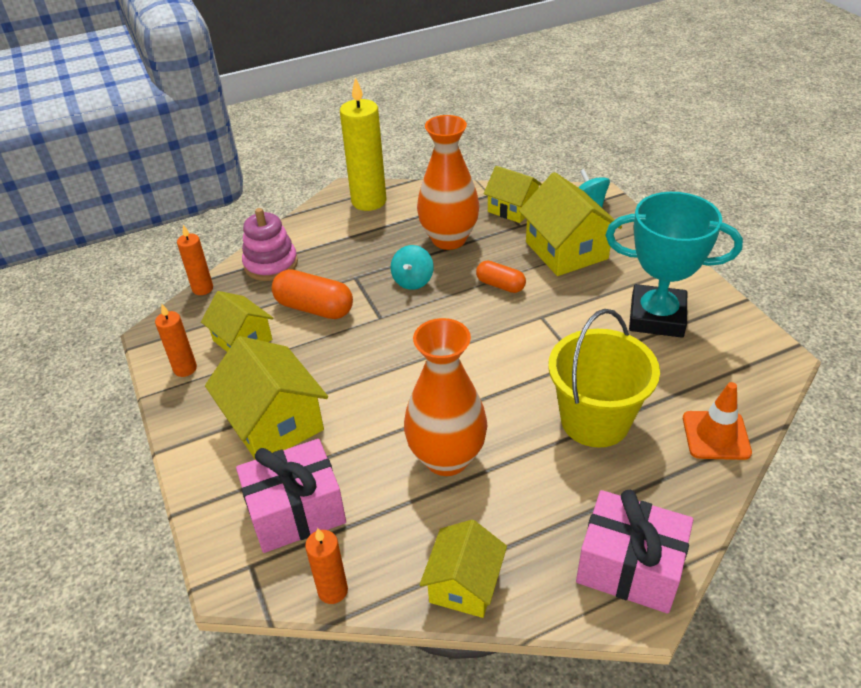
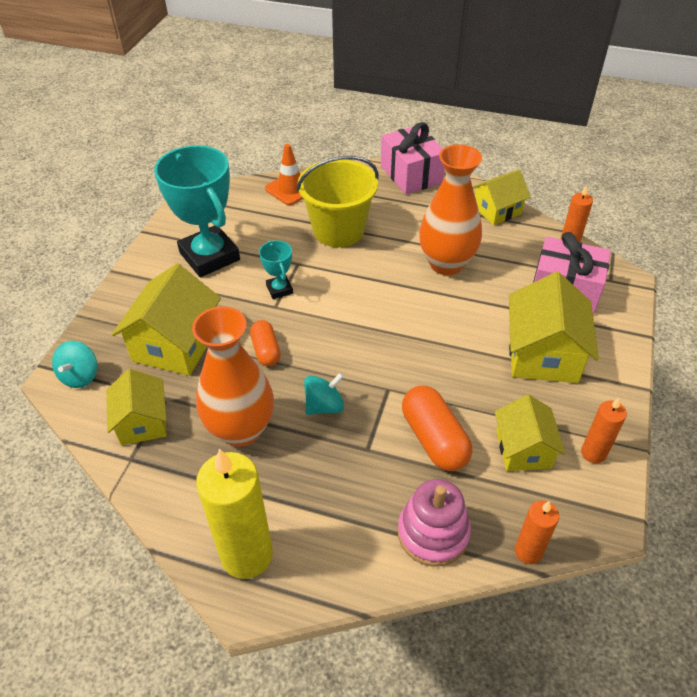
camera: 140 degrees left, 5 degrees up
(558, 330) = (279, 289): none -> turquoise trophy

